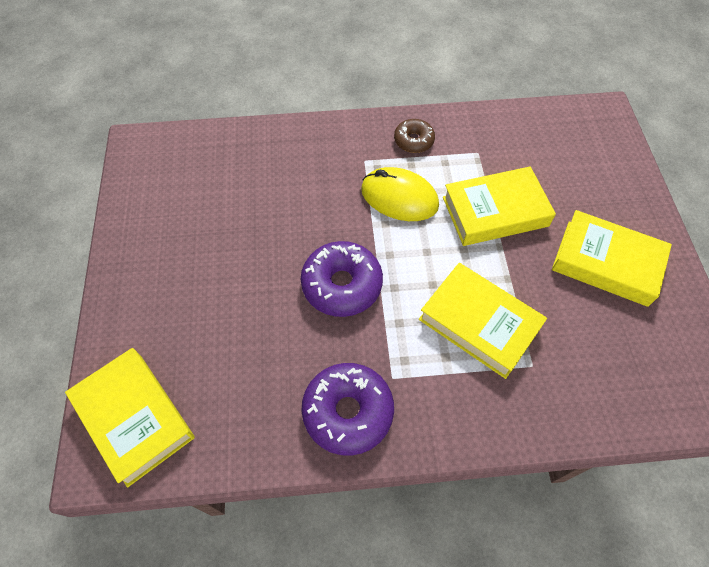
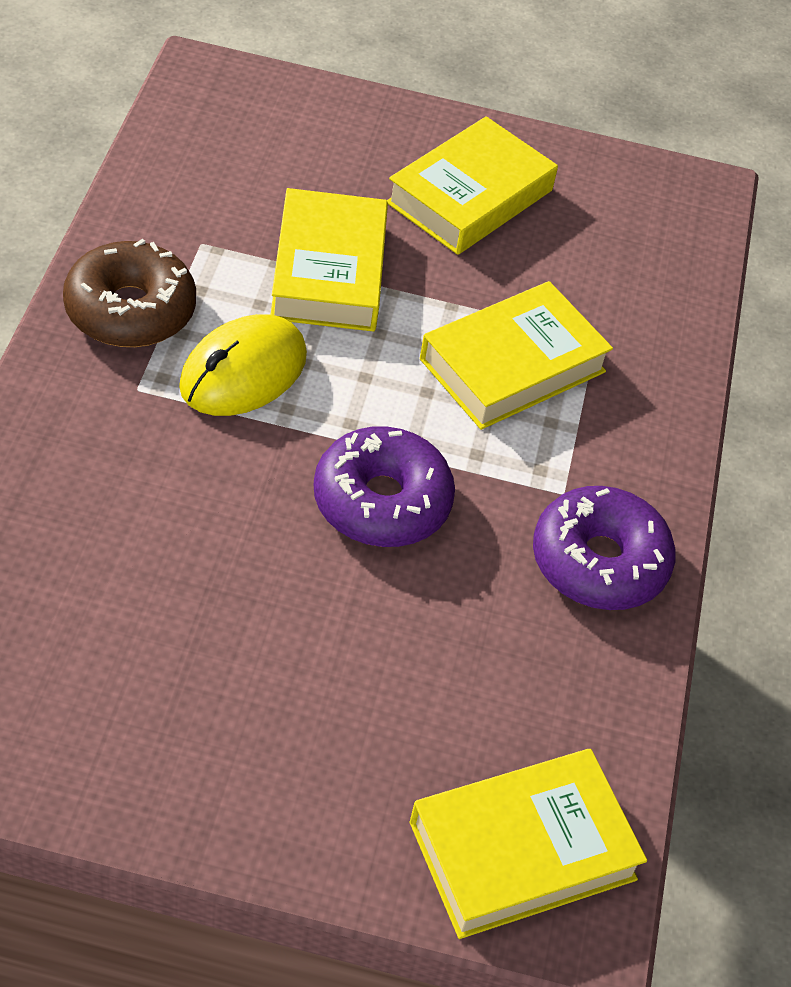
camera: 80 degrees left, 10 degrees down
(413, 141) = (130, 310): brown donut -> brown donut, size x1.71

